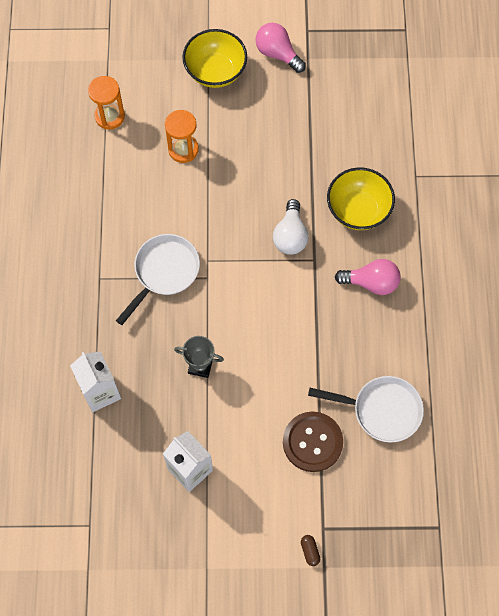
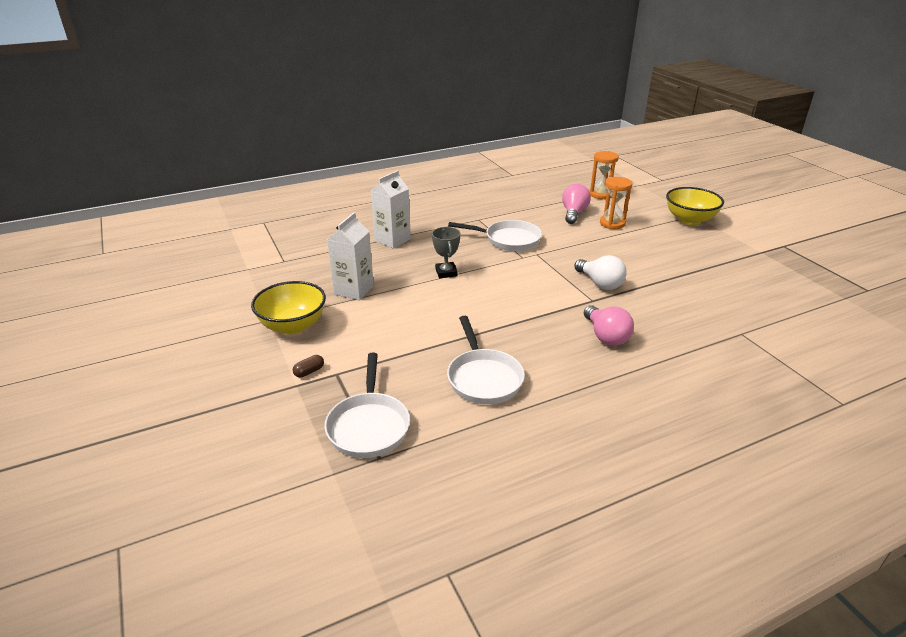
camera: 65 degrees right, 35 degrees down
(277, 53) = (744, 239): pink light bulb -> pink light bulb (573, 213)
(290, 236) = (600, 283): white light bulb -> white light bulb turned 105 degrees counterclockwise
(312, 442) = (420, 344): brown button -> none
(358, 210) = (665, 310): yellow bowl -> yellow bowl (293, 326)
(401, 523) = (369, 425): none -> white pan

